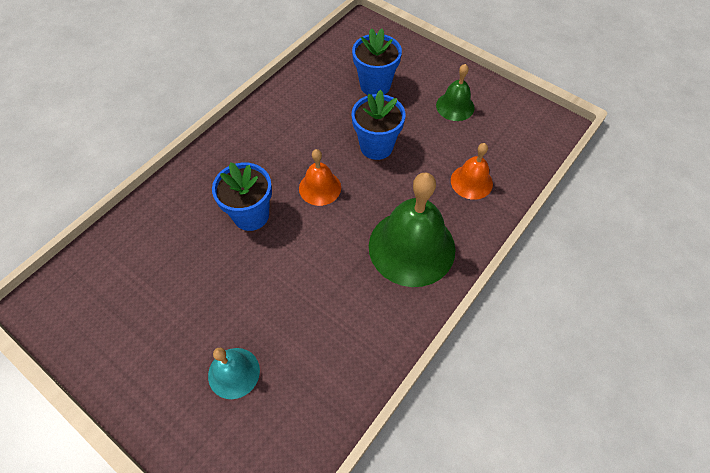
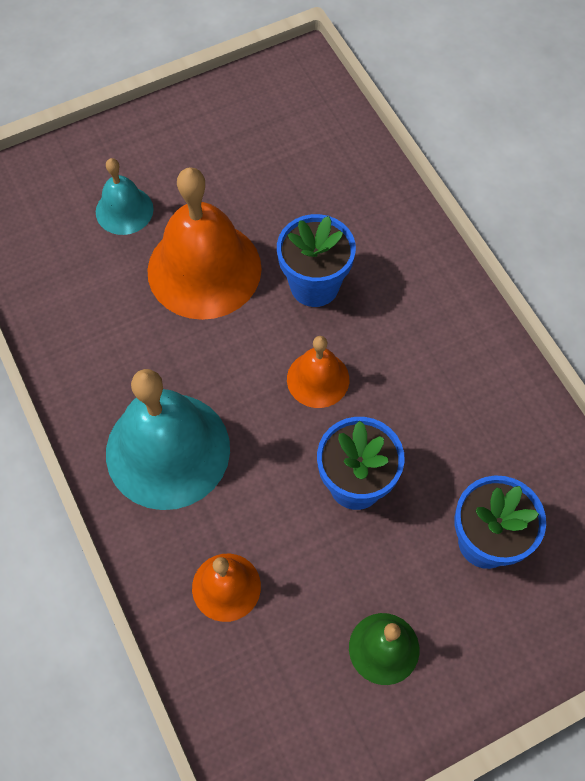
camera: 115 degrees right, 5 degrees up
(266, 288) = (204, 269): none -> orange bell
(411, 247) = (168, 450): green bell -> turquoise bell

